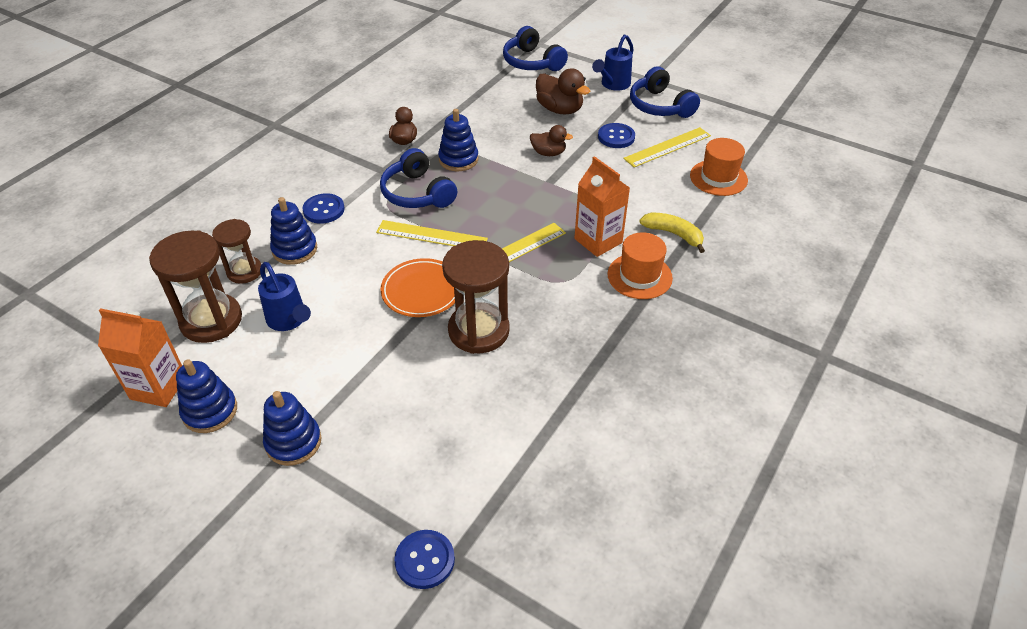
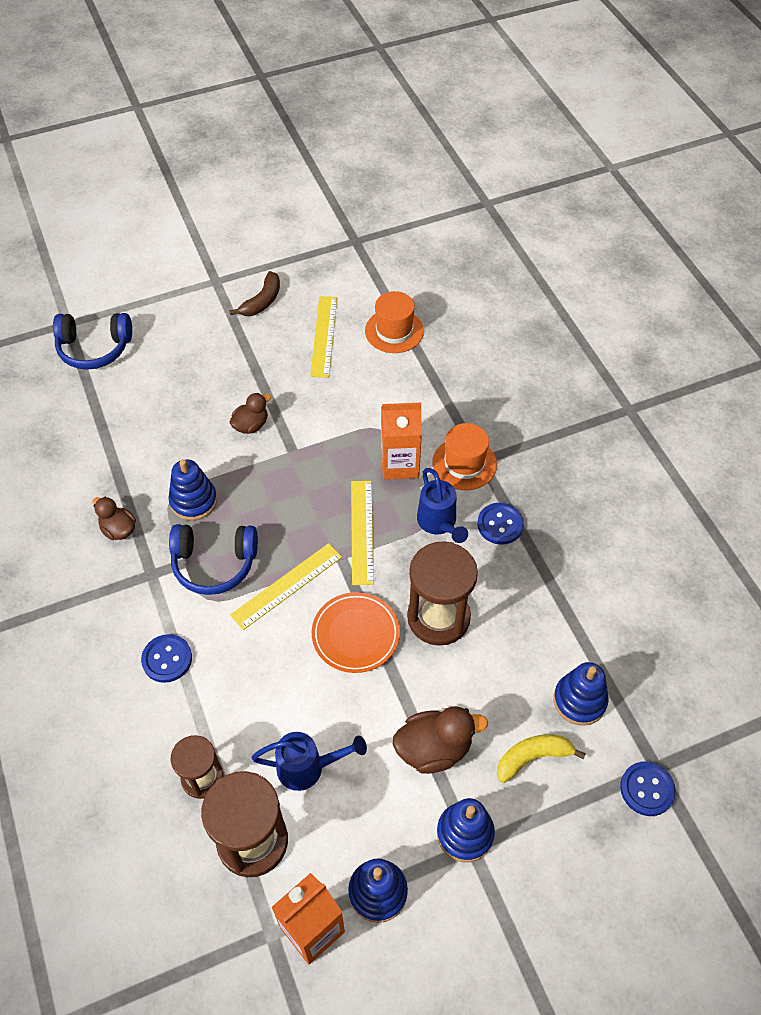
camera: 55 degrees left, 10 degrees up
(295, 249) = (207, 715): blue stacking toy -> blue stacking toy (579, 700)
(559, 109) = (194, 375): brown duck -> brown duck (434, 749)
(613, 85) = (197, 312): blue watering can -> blue watering can (439, 523)
(616, 137) = (276, 361): blue button -> blue button (500, 524)
(660, 106) = (262, 301): blue headphones -> brown banana
(673, 234) = (435, 408): yellow banana -> yellow banana (532, 757)

